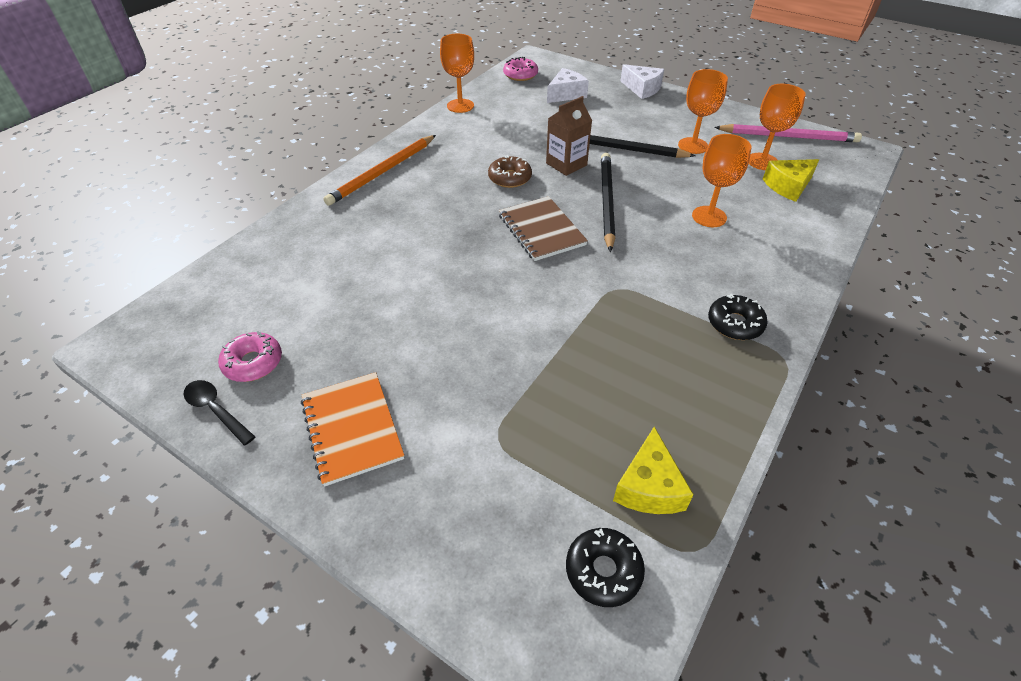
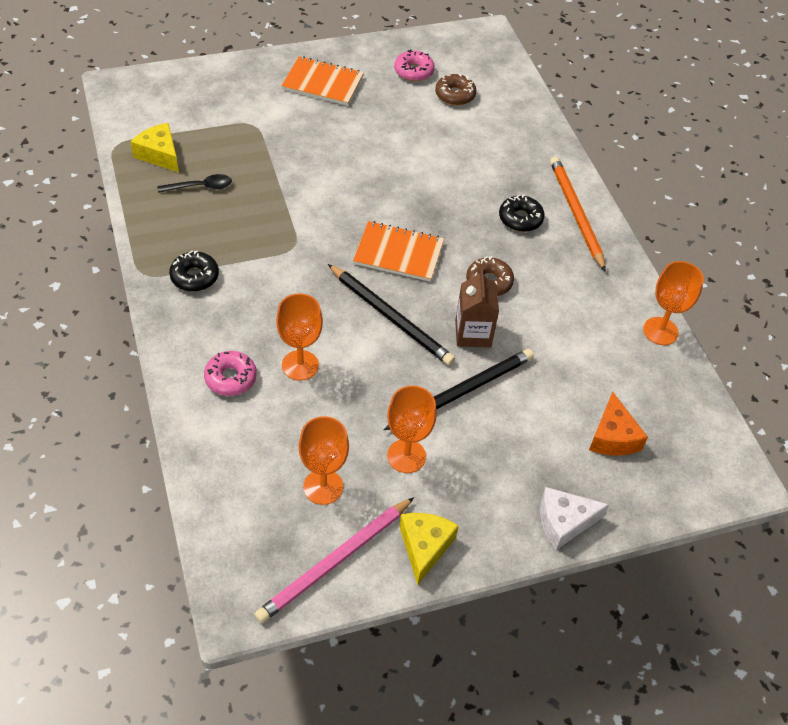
camera: 125 degrees right, 5 degrees up
(216, 410) = (391, 48): black spoon -> black spoon (200, 187)
(274, 308) = (455, 95): none -> brown donut
(520, 75) = (698, 430): pink donut -> pink donut (230, 378)
(541, 230) = (398, 253): brown notebook -> orange notebook
(566, 94) = (612, 437): white cheese -> orange cheese
(603, 571) = (148, 114): black donut -> black donut (520, 219)
(788, 186) = (270, 465): yellow cheese -> yellow cheese (424, 547)

